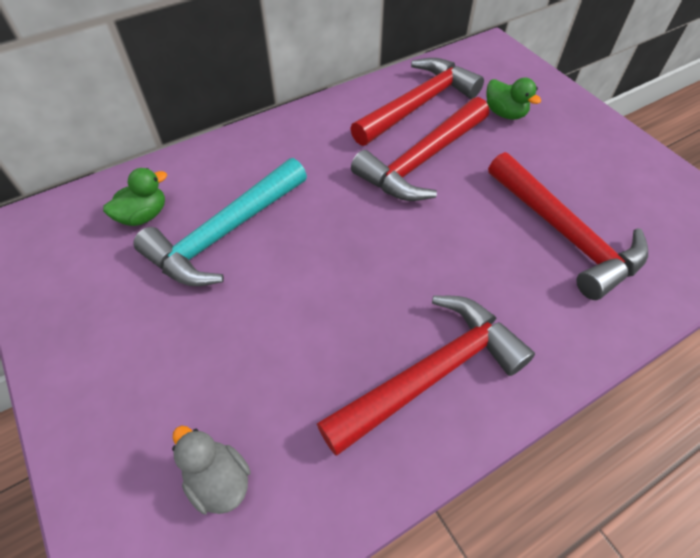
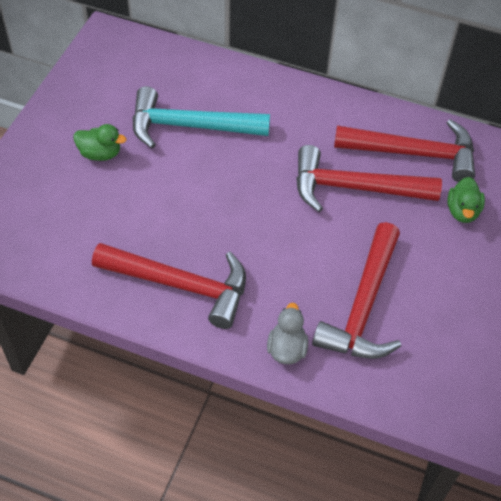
camera: 50 degrees right, 0 degrees up
(143, 215) = (167, 80): green duck -> green duck (100, 154)
(218, 480) = (43, 228): grey duck -> grey duck (287, 349)

